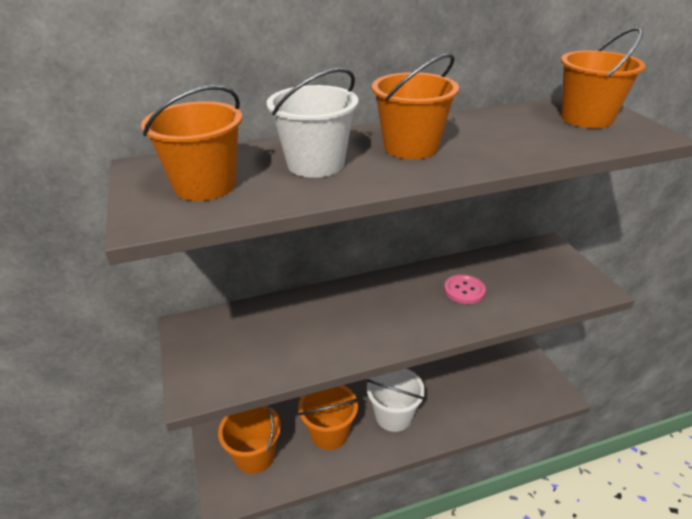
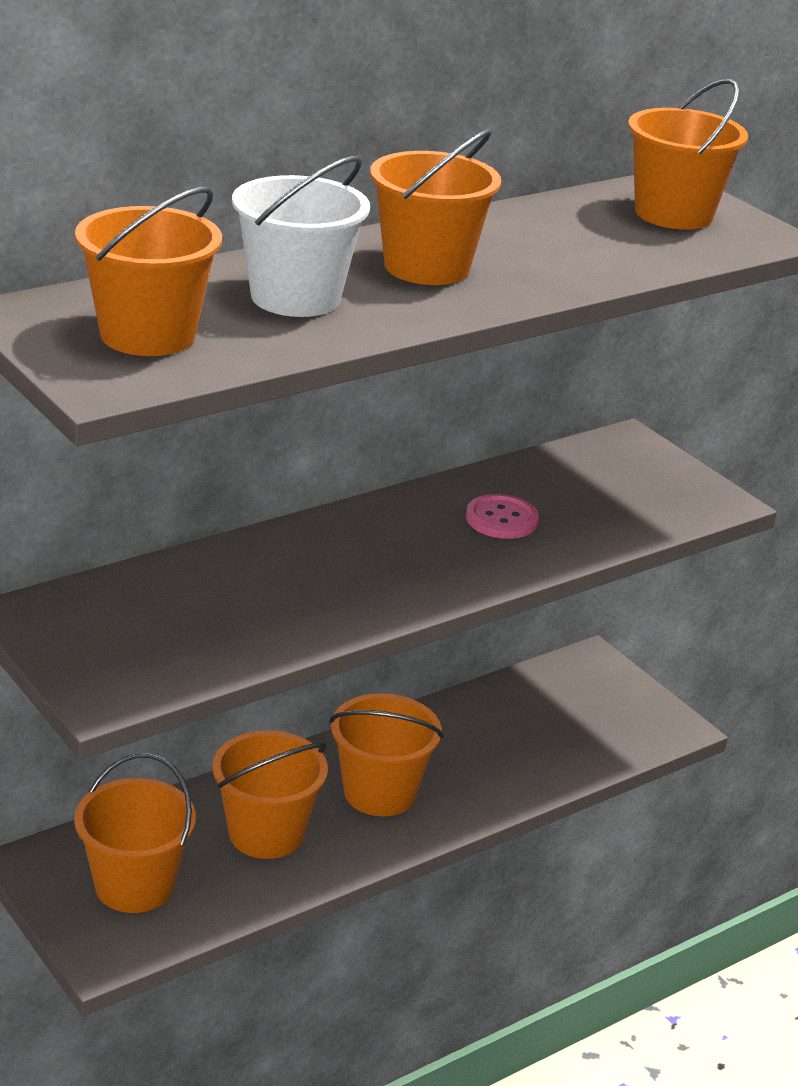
camera: 20 degrees left, 5 degrees down
(393, 416) = (380, 792): white bucket -> orange bucket

